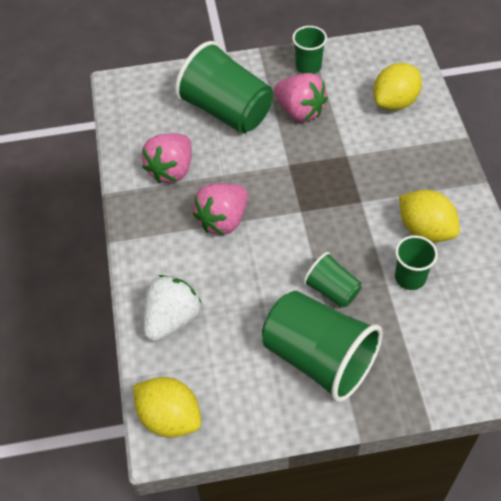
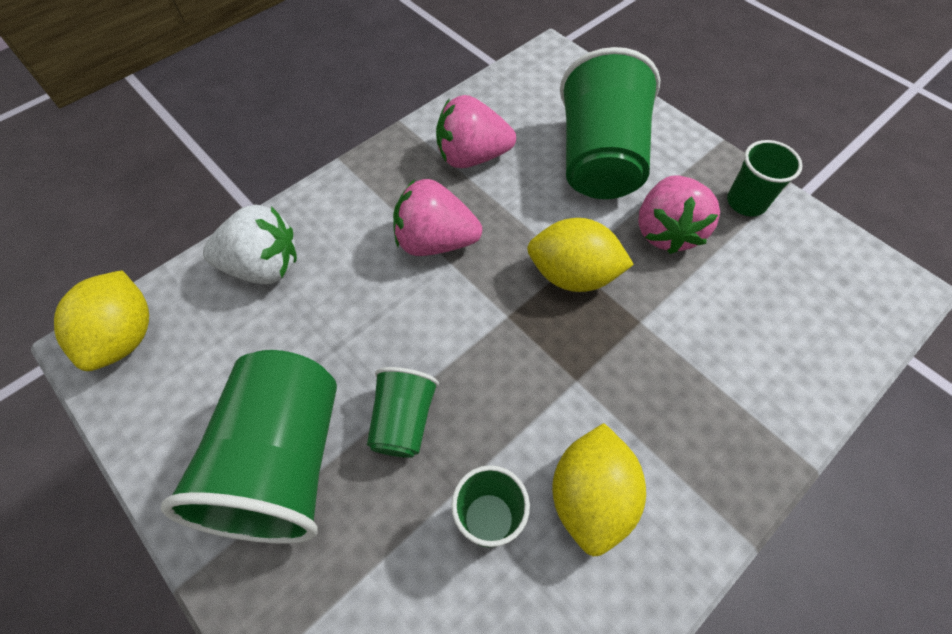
camera: 55 degrees right, 5 degrees up
(395, 102) = (786, 333): yellow lemon -> yellow lemon (572, 275)

